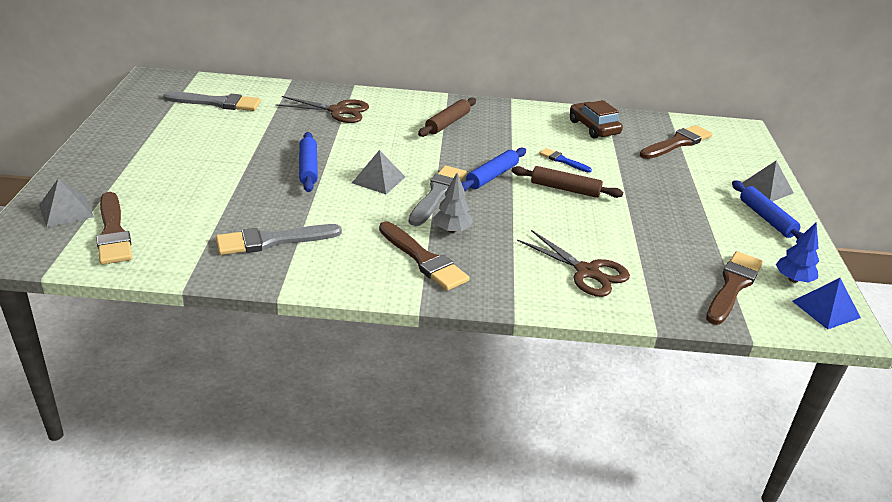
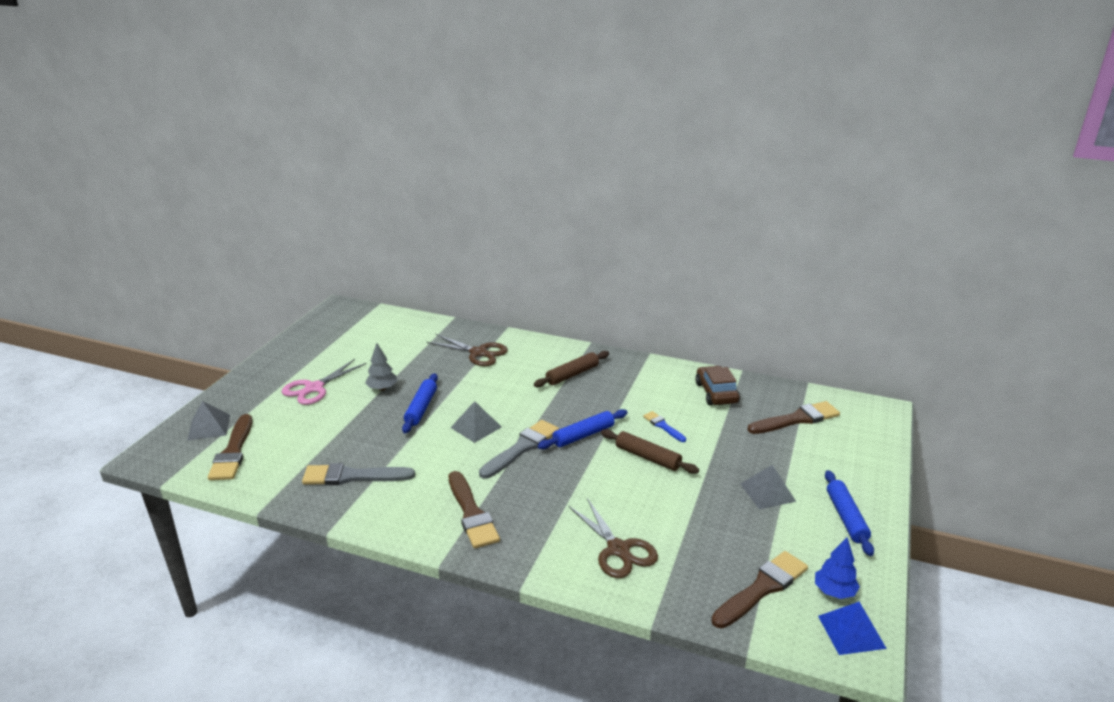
camera: 20 degrees right, 5 degrees down
(173, 159) = (314, 388): none -> pink scissors
(217, 103) = (379, 336): grey brush -> none
(452, 230) = (514, 487): grey tree -> grey tree (382, 388)
(766, 188) = (867, 483): grey pyramid -> grey pyramid (767, 492)

